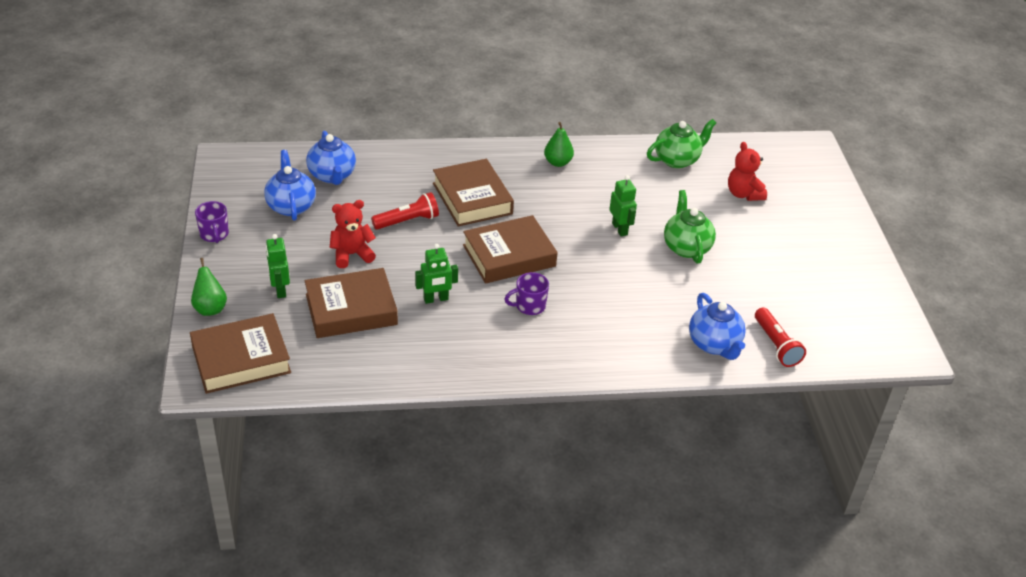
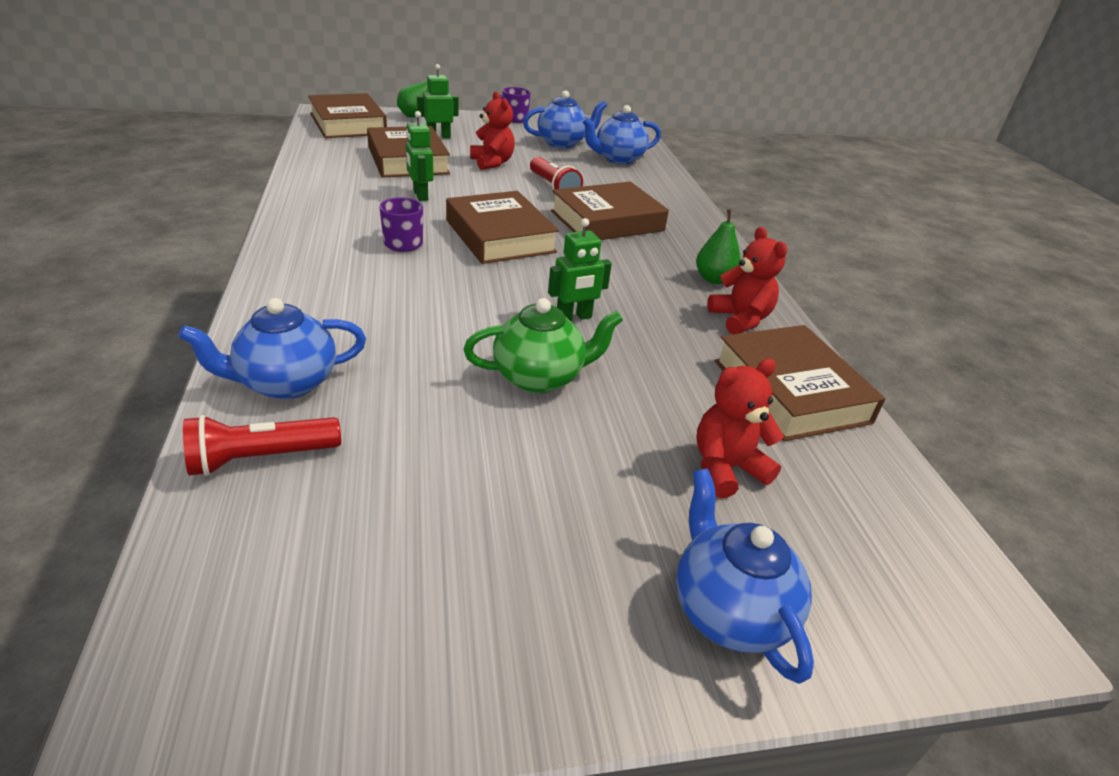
camera: 85 degrees right, 5 degrees down
(607, 162) = (740, 319): none -> red teddy bear
(677, 160) = (790, 391): green teapot -> brown book
(824, 209) = (728, 611): none -> blue teapot

